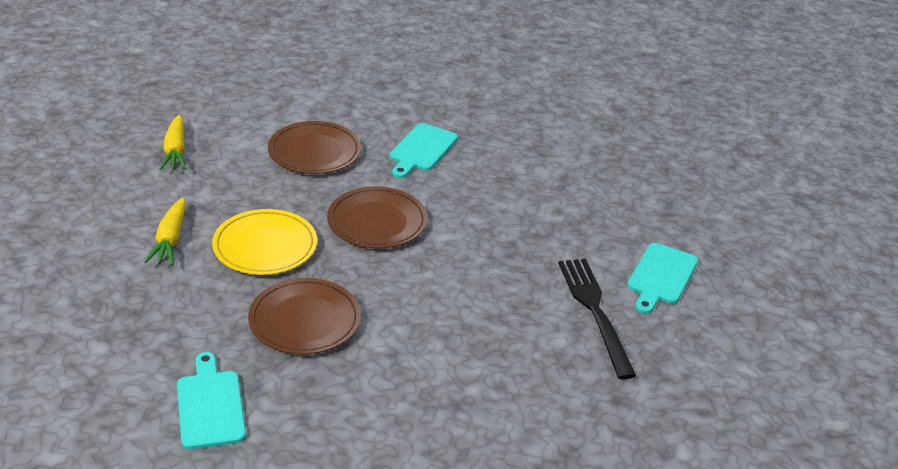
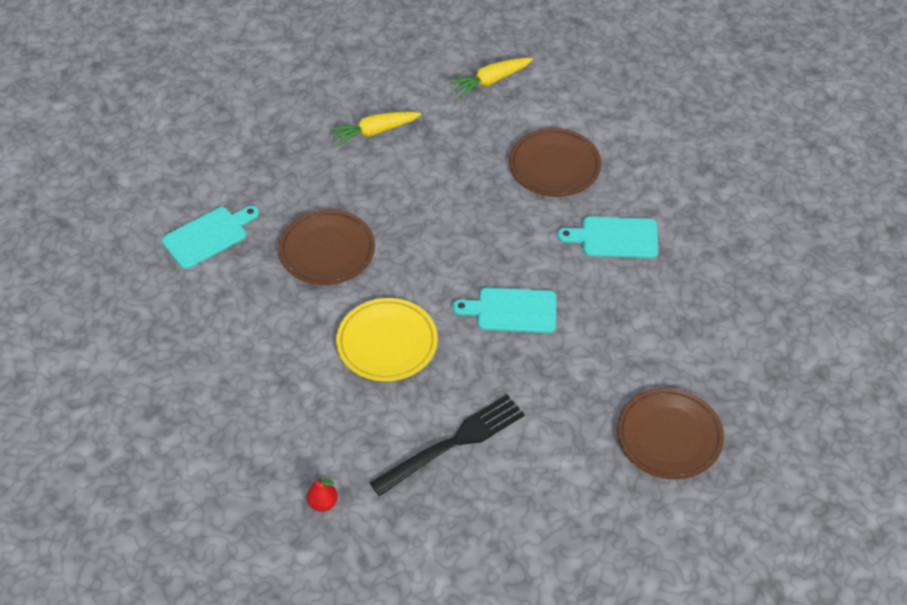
camera: 70 degrees right, 15 degrees up
(265, 246) = (402, 190): yellow plate -> yellow plate (387, 343)
(377, 222) = (481, 247): brown plate -> brown plate (669, 436)
(626, 420) = (323, 503): none -> red pear
(661, 276) = (537, 483): turquoise cutting board -> turquoise cutting board (512, 310)

